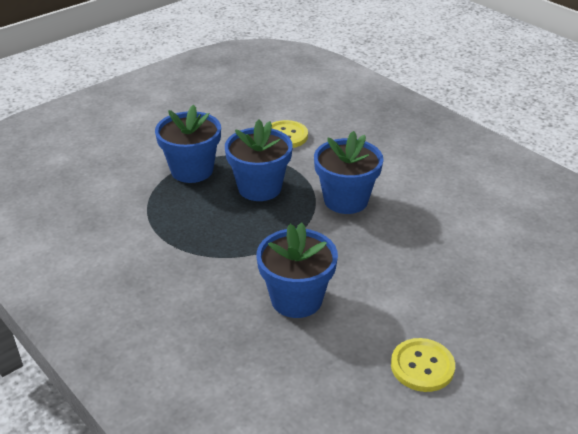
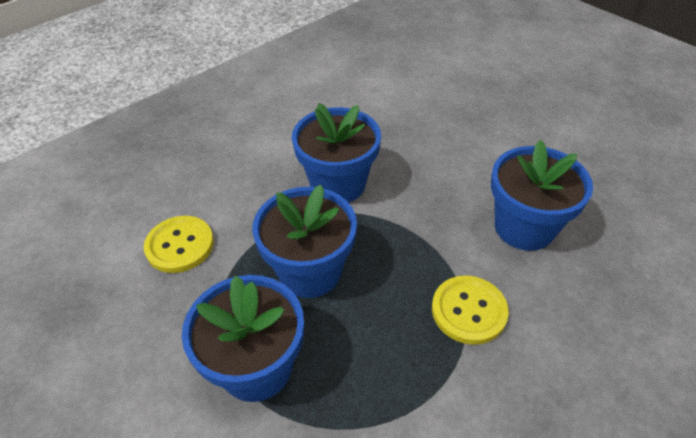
camera: 90 degrees left, 10 degrees up
(422, 366) = (583, 140): yellow button -> yellow button (469, 311)

